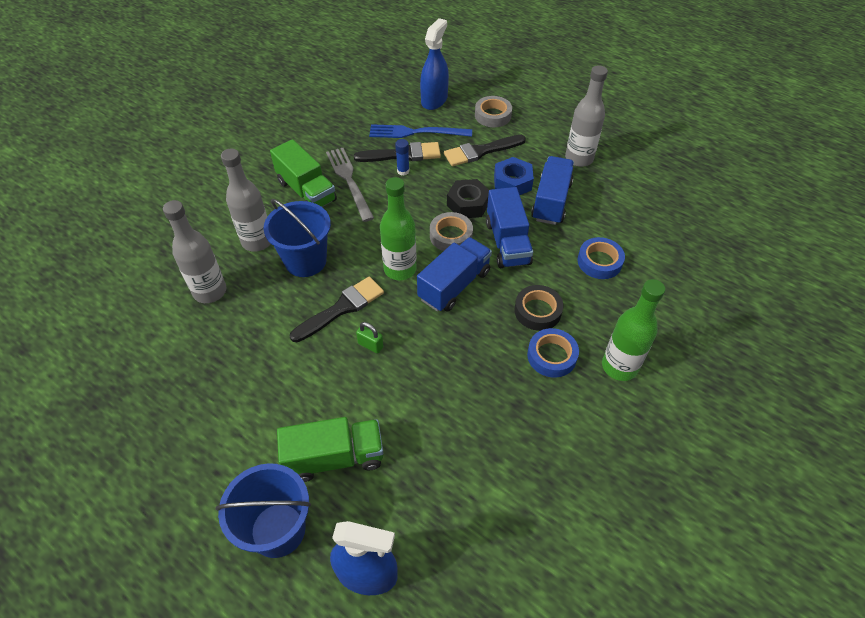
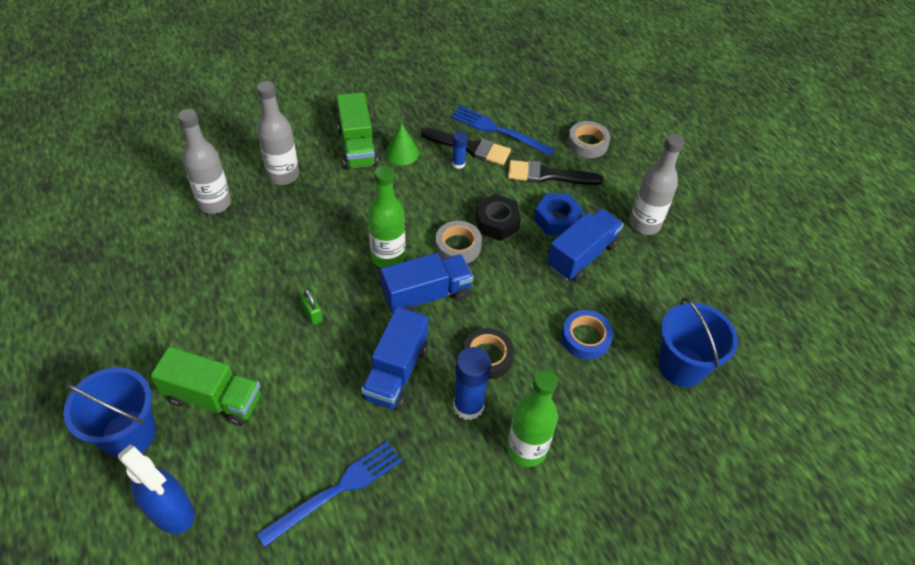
camera: 25 degrees right, 0 degrees up
(305, 261) = (311, 211): blue bucket -> blue bucket (681, 366)
(341, 308) = (311, 269): black brush -> none
(349, 181) = (402, 153): grey fork -> green cone
(434, 100) = (540, 105): blue spray bottle -> none
(498, 478) = (336, 490): none -> blue fork
(507, 243) = (507, 277): blue truck -> blue truck (396, 372)
(551, 356) = (468, 406): blue tape -> blue glue stick

